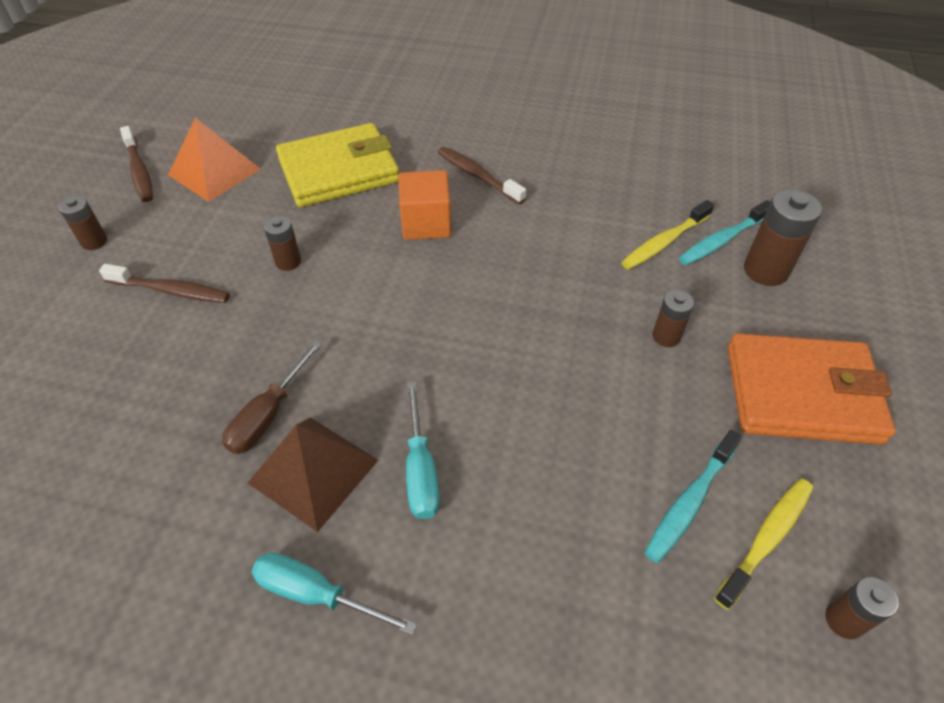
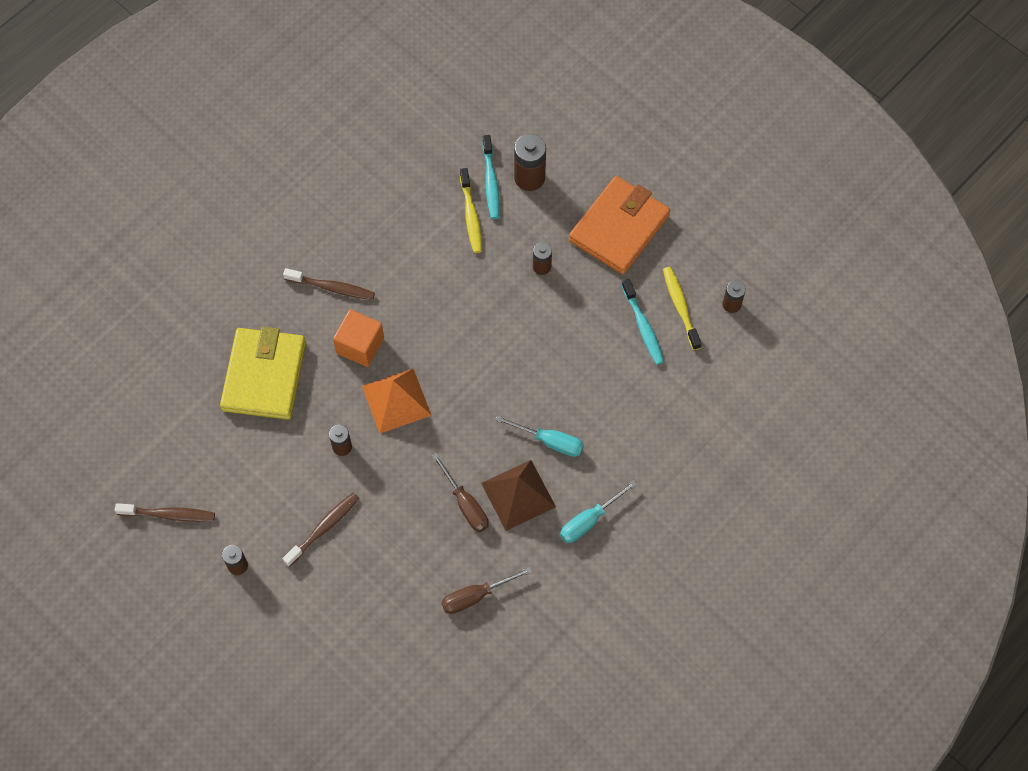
camera: 60 degrees left, 15 degrees up
(123, 495) = (476, 596): none -> brown screwdriver
(215, 171) = (206, 461): orange pyramid -> orange pyramid (396, 400)
(477, 176) = (332, 288): brown toothbrush -> brown toothbrush turned 150 degrees counterclockwise

